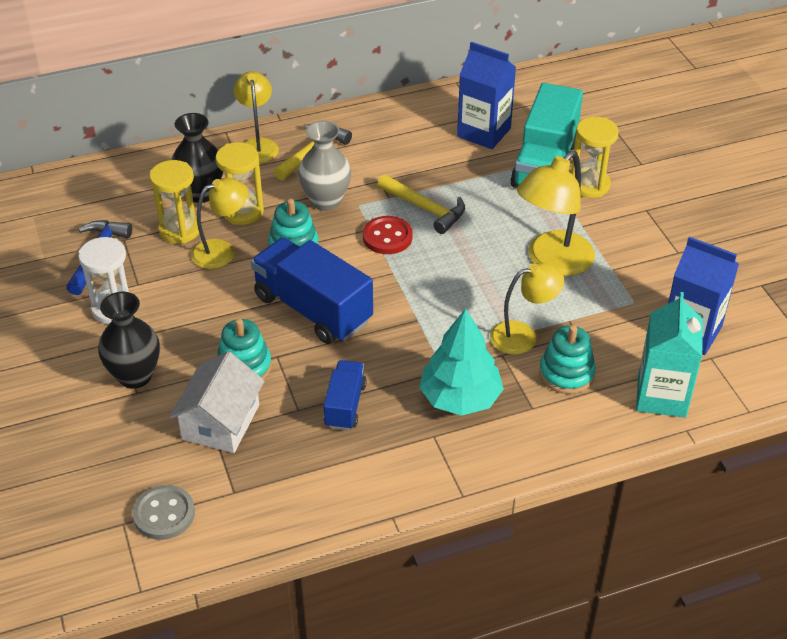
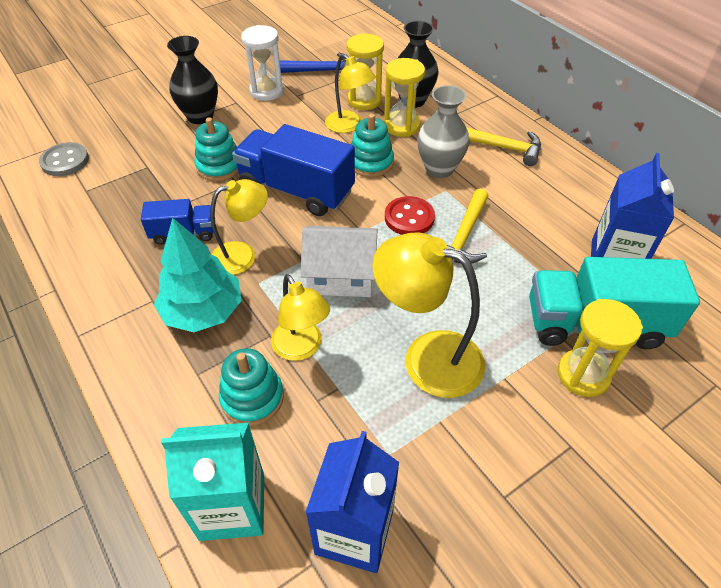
camera: 75 degrees right, 5 degrees up
(221, 422) = (158, 168): white house -> white house (341, 275)
(258, 145) = (491, 115): yellow lamp -> yellow lamp (243, 255)
(313, 309) = (296, 190): blue truck -> blue truck turned 90 degrees counterclockwise

